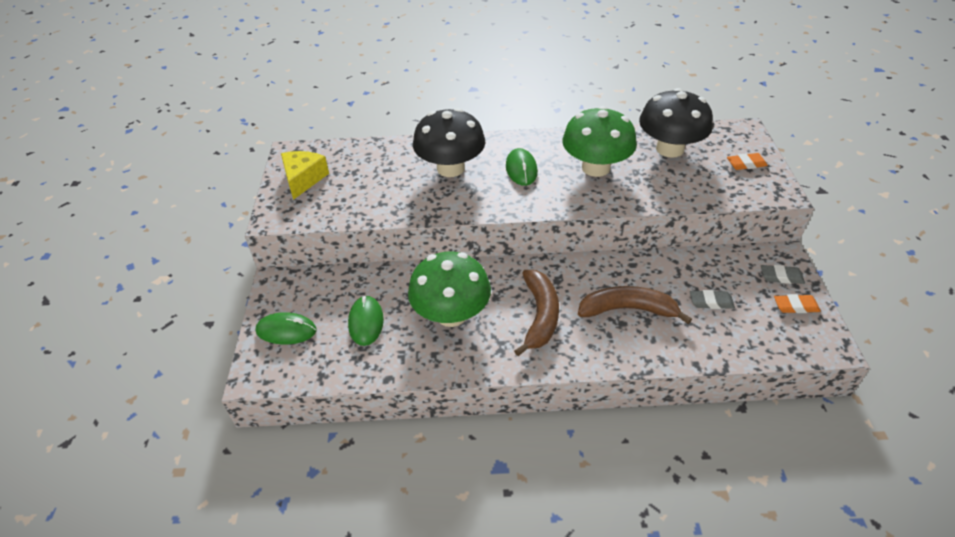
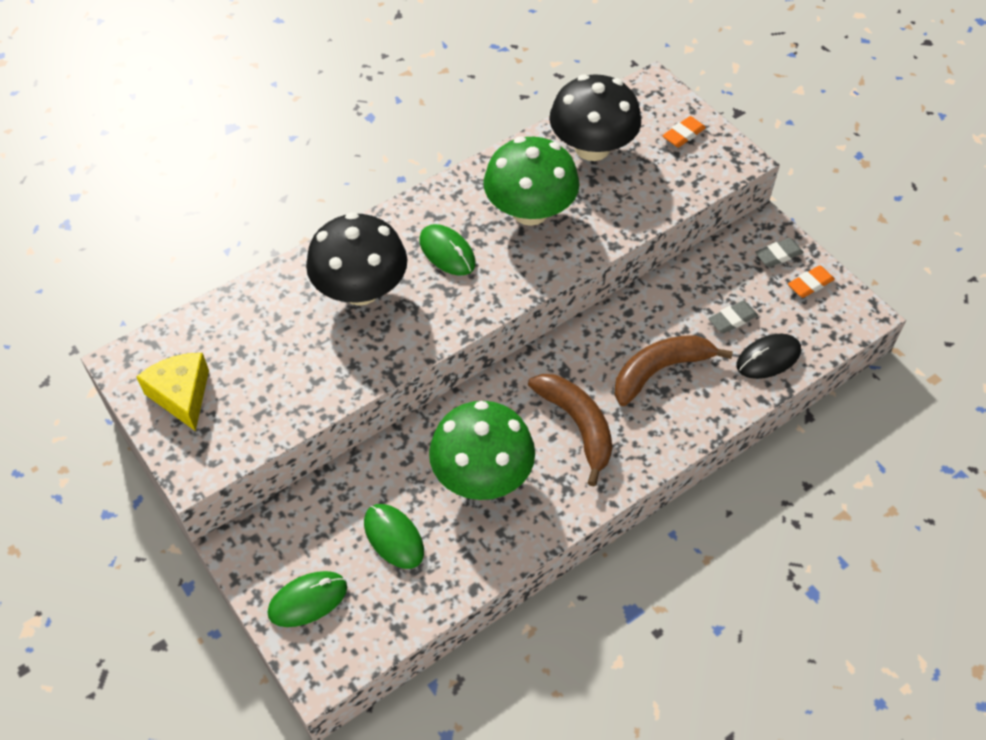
camera: 35 degrees left, 10 degrees up
(722, 340) = (768, 358): none -> black mouse

